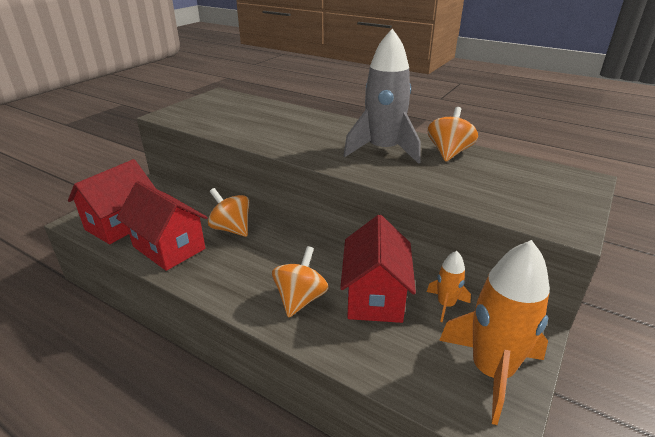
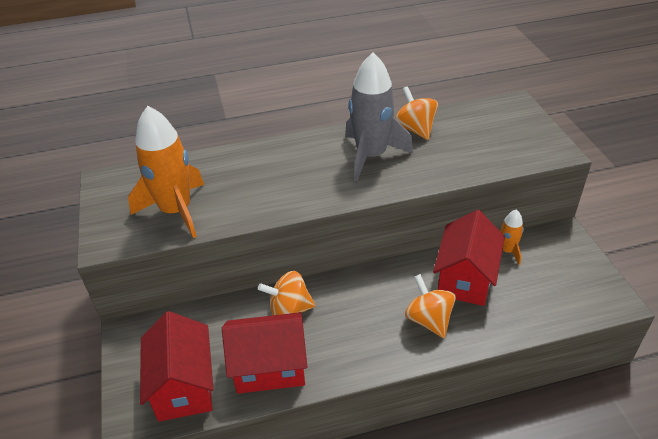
camera: 45 degrees left, 10 degrees up
(375, 296) = (465, 278): red house -> red house turned 60 degrees clockwise
(491, 371) = (576, 273): orange rocket -> orange rocket (176, 211)

